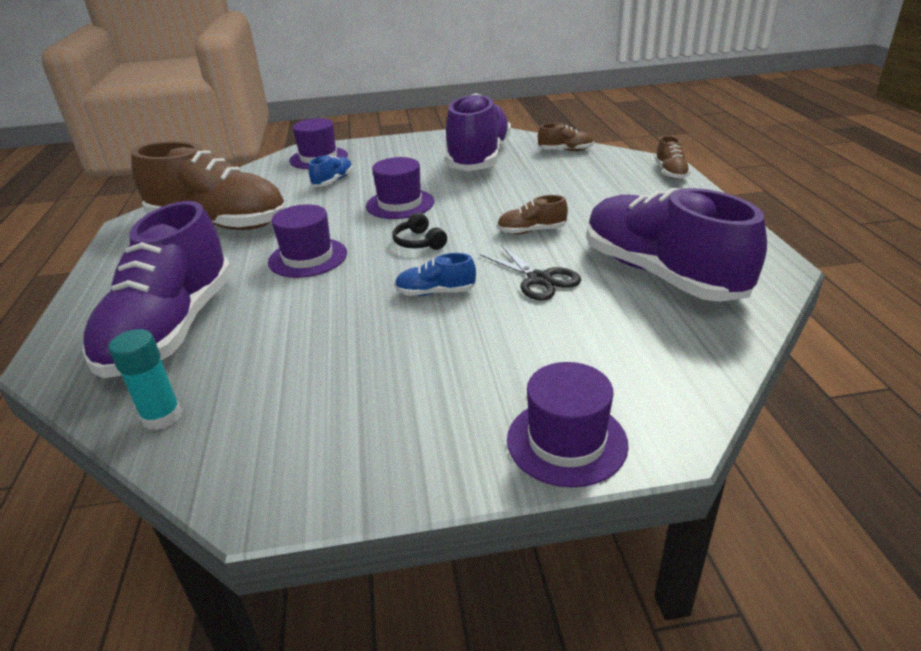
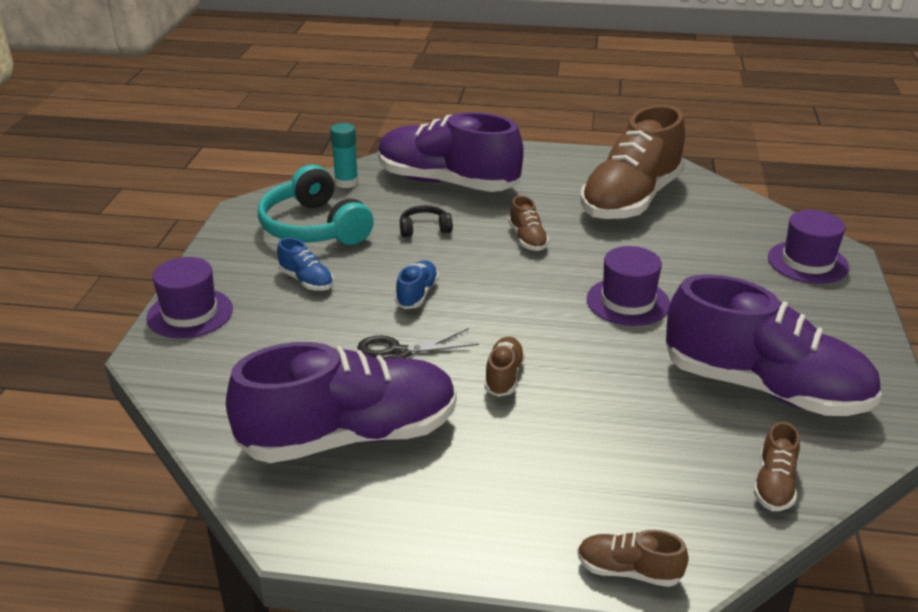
camera: 105 degrees right, 0 degrees up
(308, 257) = (527, 239): purple hat -> brown shoe
(308, 405) = (314, 227): none -> turquoise headphones
(333, 181) = (719, 266): blue shoe -> blue shoe (306, 281)
(419, 242) = (522, 300): black headphones -> black headphones (424, 228)

